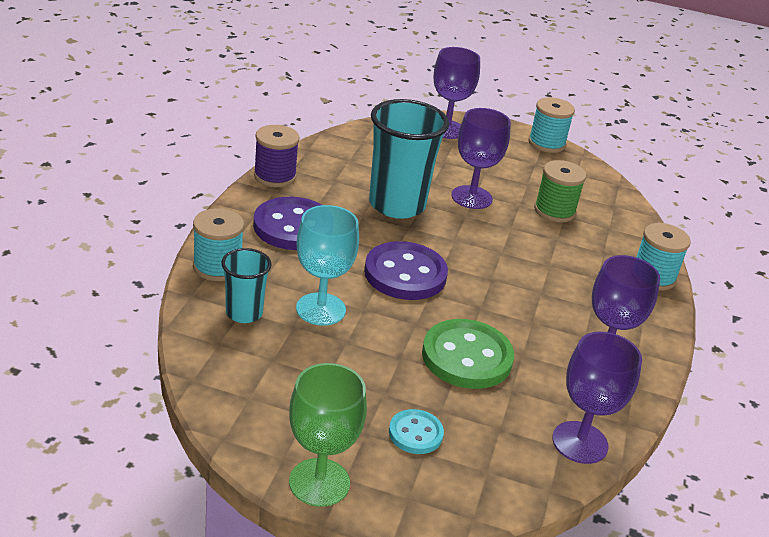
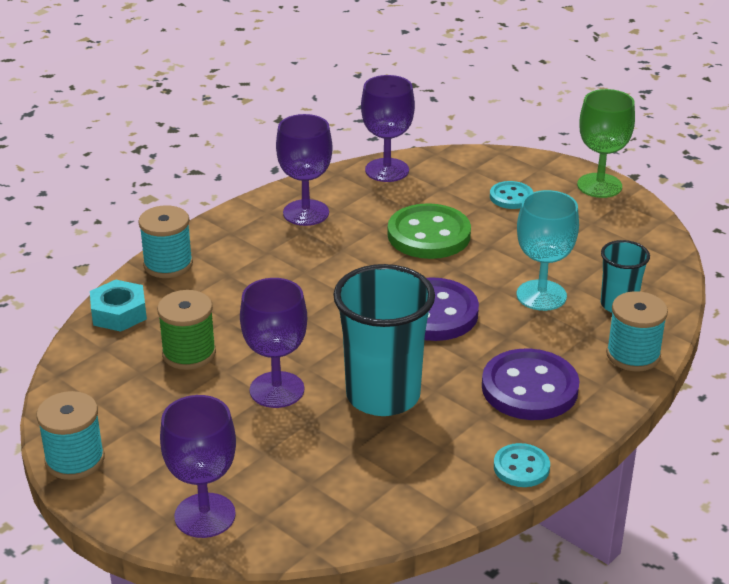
camera: 150 degrees left, 0 degrees up
(275, 176) = (521, 467): purple spool -> turquoise button
(636, 231) = (119, 313): none -> turquoise nut

